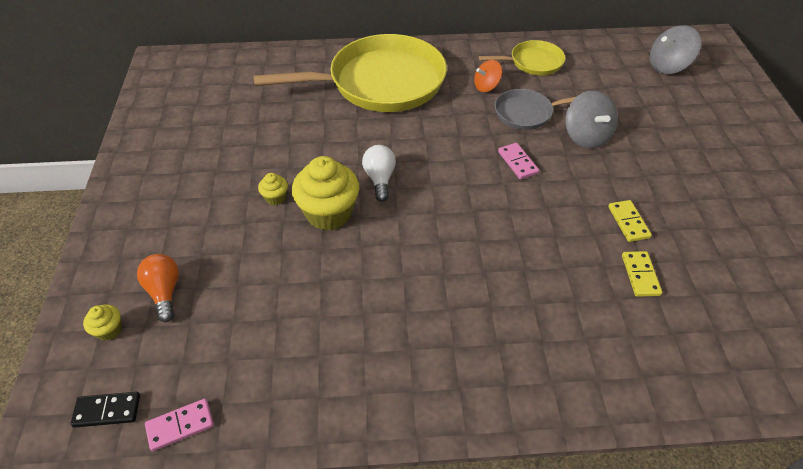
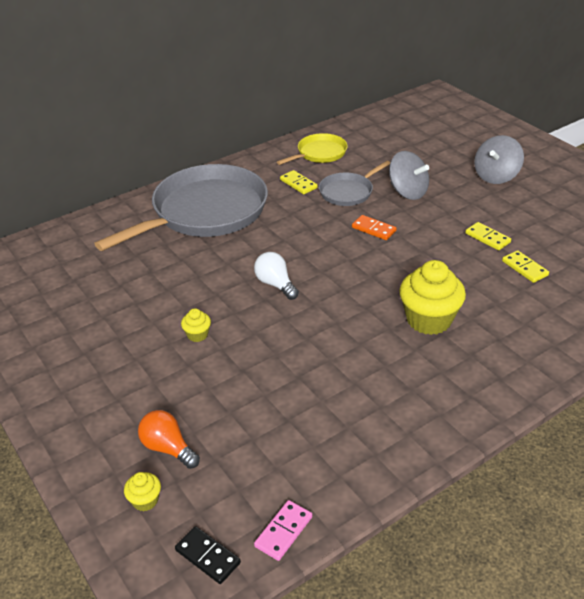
camera: 30 degrees left, 10 degrees down
(107, 410) = (208, 556): black domino -> black domino turned 75 degrees clockwise
(329, 213) = (257, 326): yellow cupcake -> yellow cupcake (429, 320)
(381, 82) = (205, 212): yellow pan -> grey pan
(486, 86) = (298, 184): orange spinning top -> yellow domino
(518, 162) = (374, 229): pink domino -> orange domino
(668, 66) = (423, 122): grey spinning top -> grey spinning top (496, 176)

